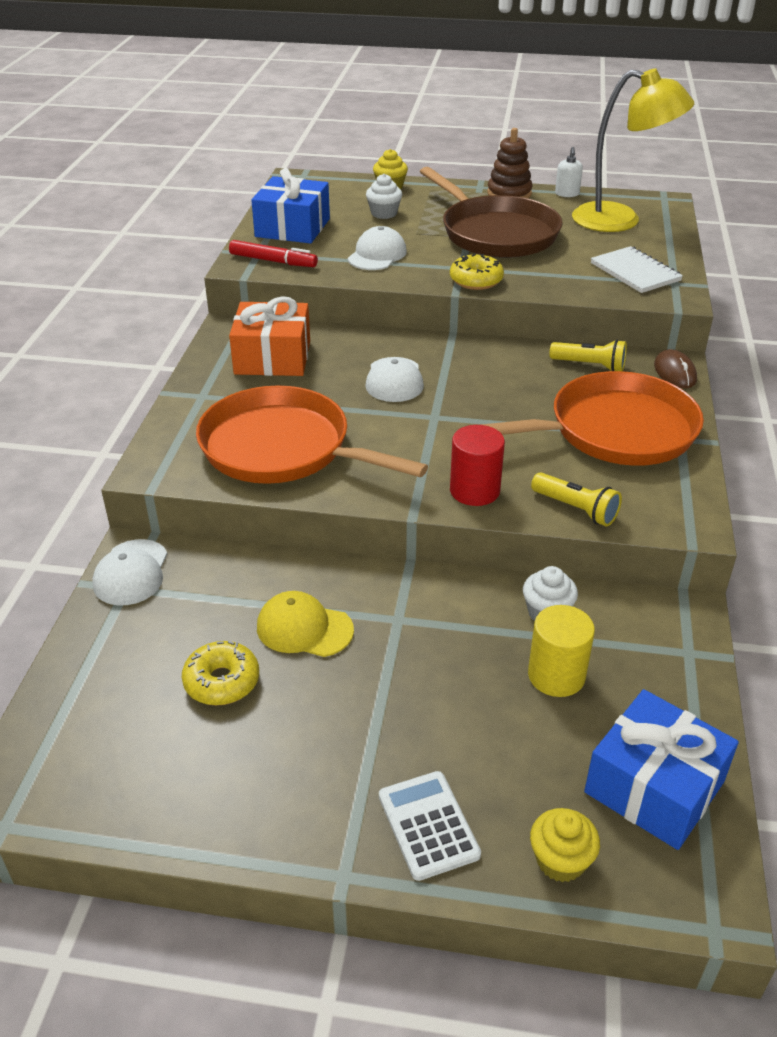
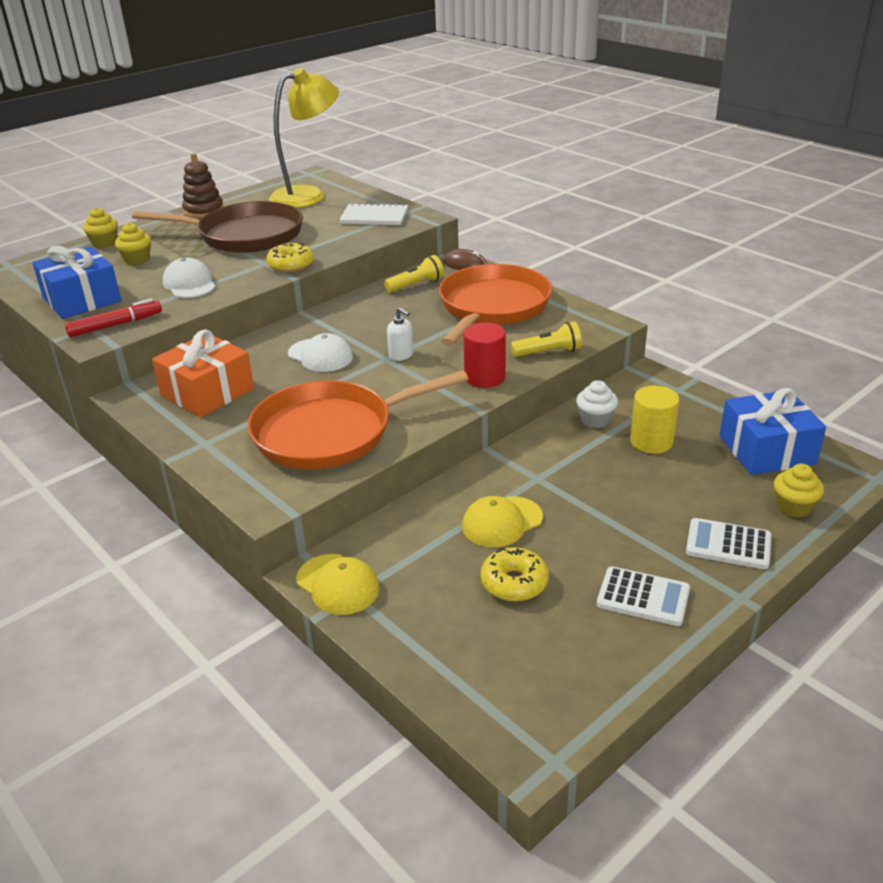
camera: 50 degrees left, 5 degrees down
(131, 573) = (337, 584): white cap -> yellow cap
(277, 789) = (643, 597): none -> white calculator
(384, 213) = (137, 259): white cupcake -> yellow cupcake
(567, 194) = (243, 195): white soap dispenser -> white soap dispenser (401, 355)

